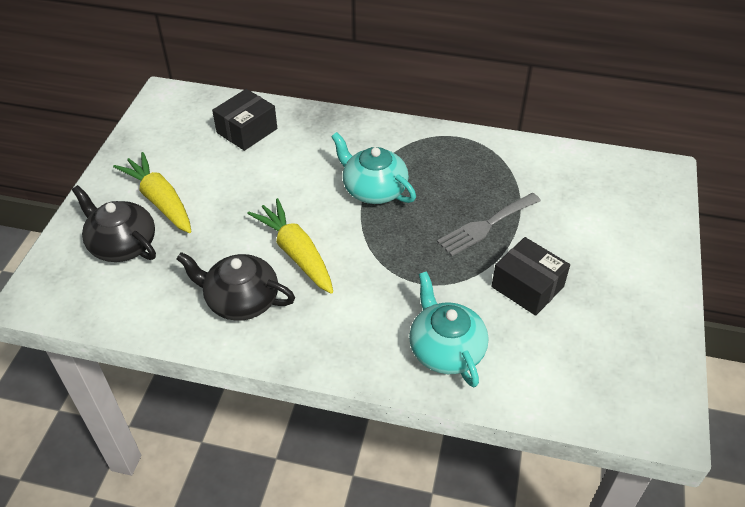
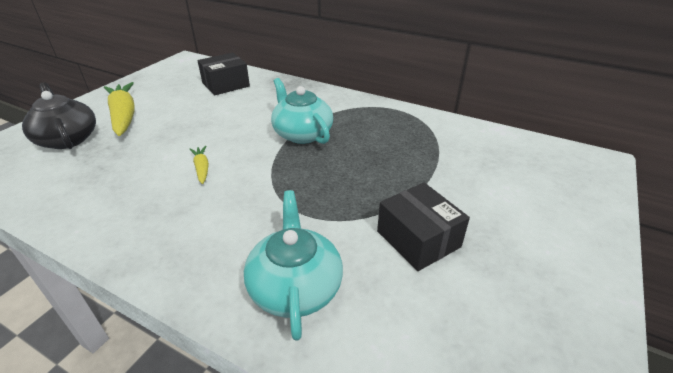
camera: 15 degrees right, 10 degrees down
(241, 300) = (123, 196): black teapot -> none
(296, 253) = (202, 168): yellow carrot -> yellow carrot, size x0.48
(486, 225) = (394, 176): grey fork -> none

